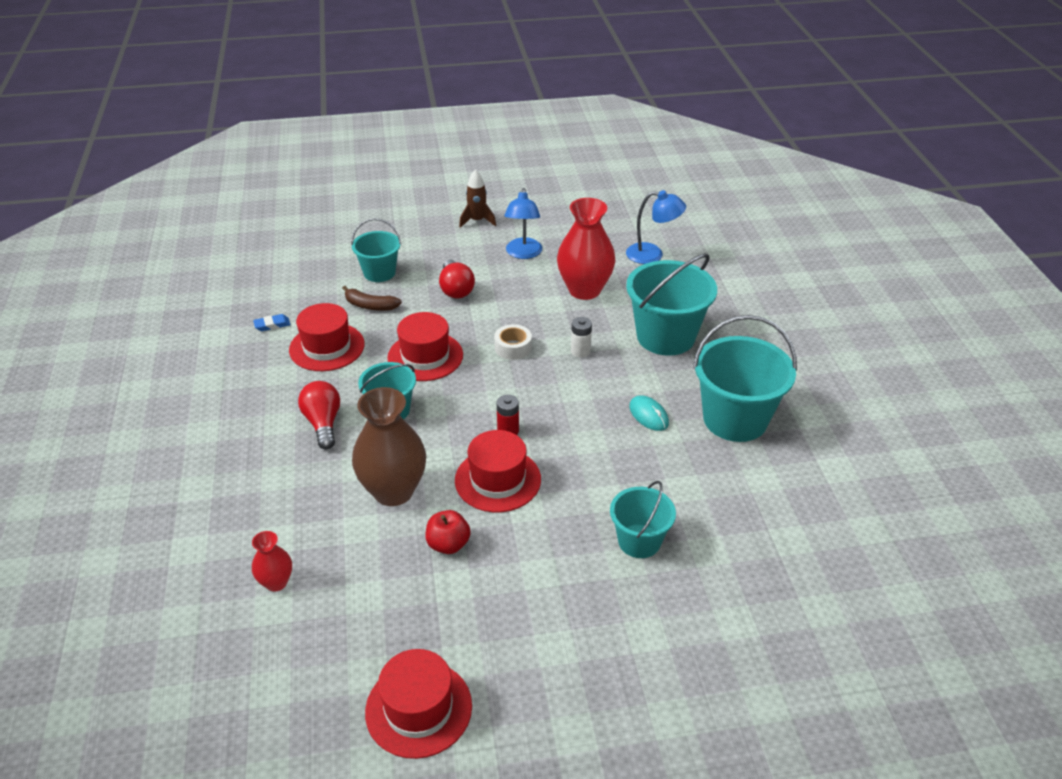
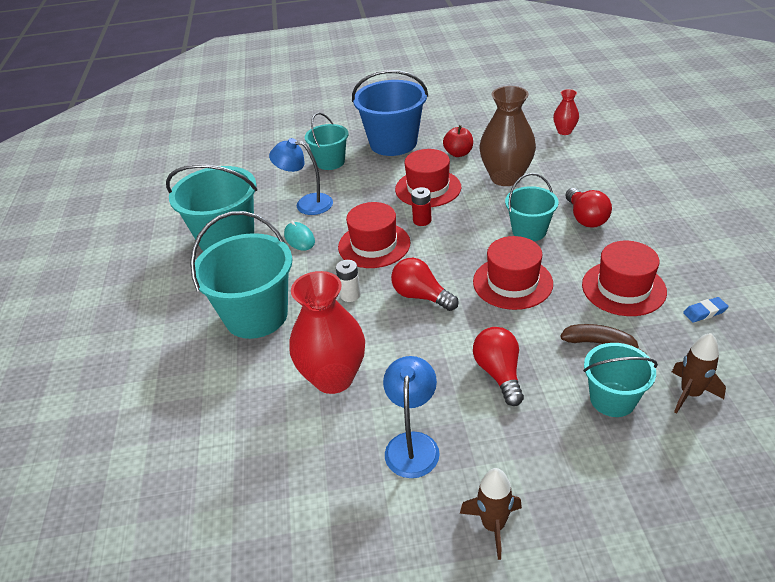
camera: 175 degrees left, 0 degrees up
(324, 274) = (690, 393): none -> brown rocket
(418, 708) = (461, 96): red hat -> red hat (374, 245)
(513, 347) = (421, 296): white tape -> red light bulb
(546, 577) = (393, 143): none -> blue bucket
(652, 255) = (226, 447): blue lamp -> blue lamp (306, 204)

